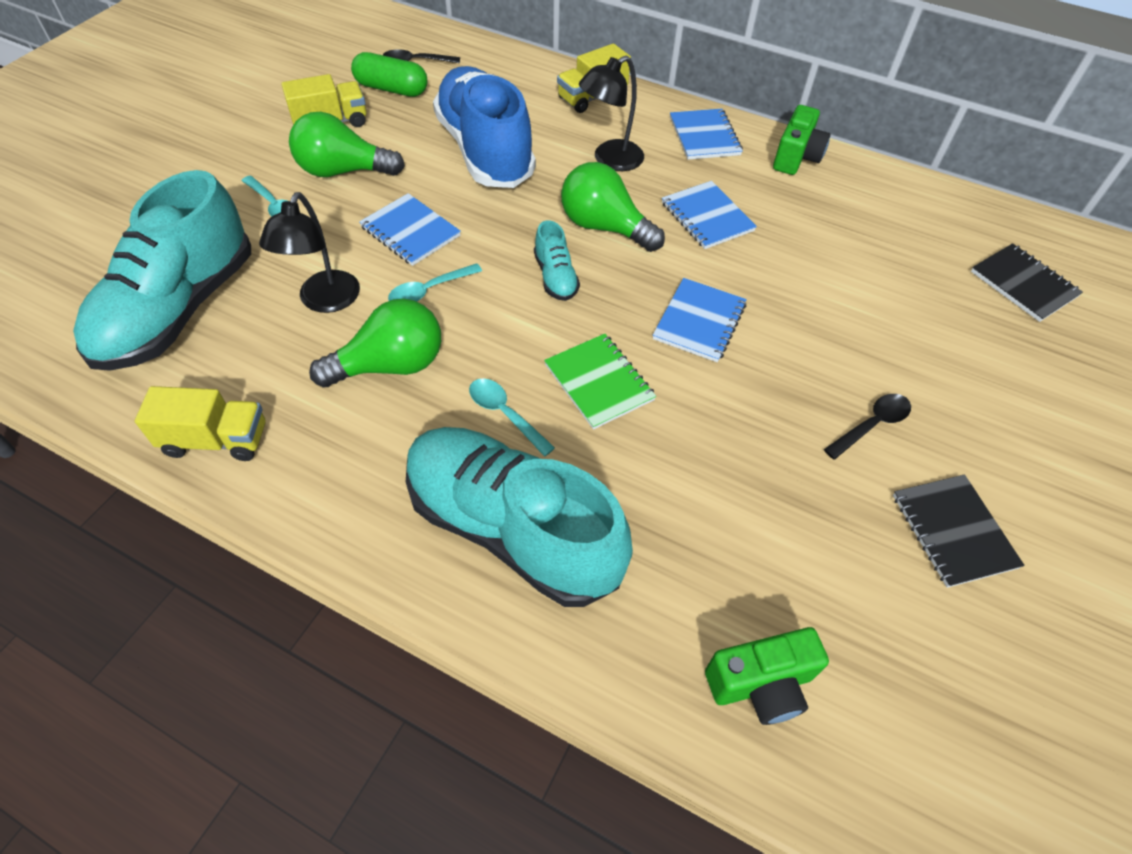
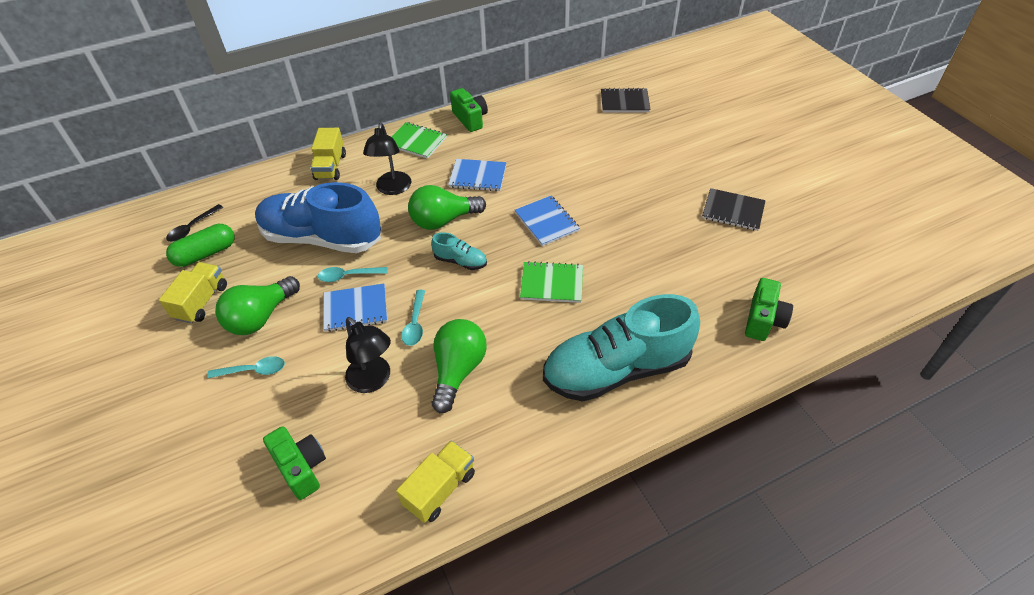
camera: 50 degrees left, 5 degrees down
(179, 310) = (301, 468): turquoise shoe -> green camera
(505, 414) = (540, 334): turquoise spoon -> turquoise spoon (348, 276)
(704, 136) = (416, 141): blue notebook -> green notebook
(871, 425) = (660, 200): black spoon -> none

